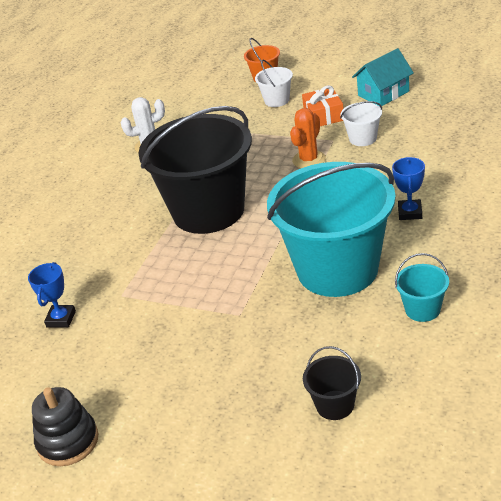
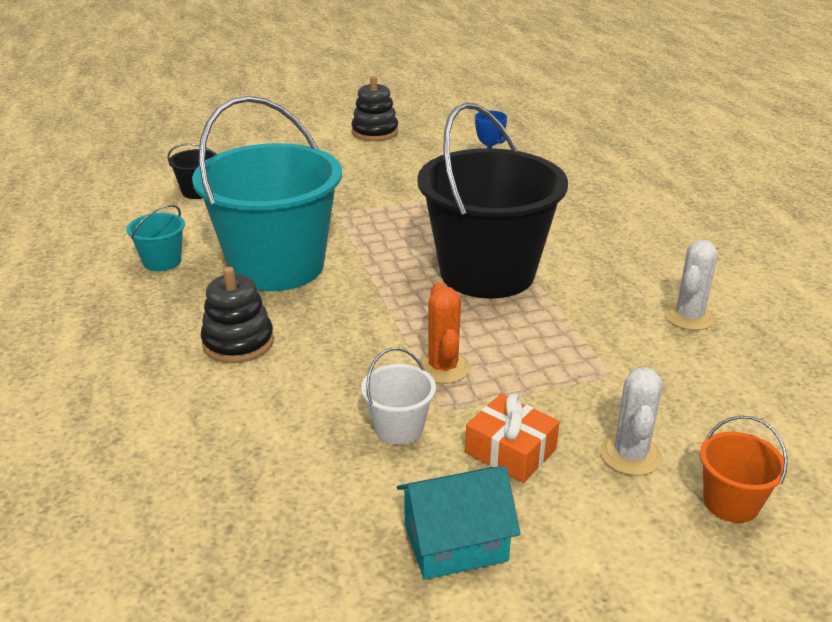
camera: 135 degrees right, 5 degrees down
(277, 100) = (630, 455): white bucket -> white cactus
(383, 93) = (455, 543): turquoise house -> turquoise house turned 60 degrees clockwise
(410, 212) = (238, 342): blue trophy -> black stacking toy

